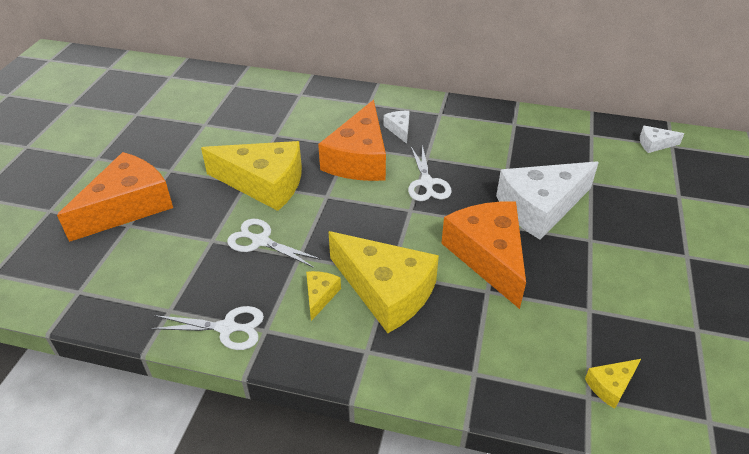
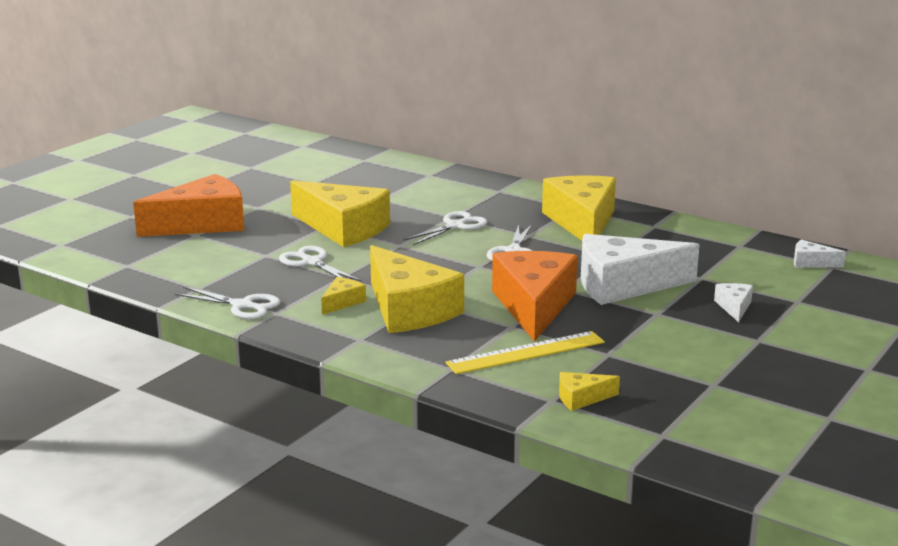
camera: 20 degrees right, 20 degrees down
(359, 159) = (455, 226): orange cheese -> white scissors
(399, 129) = (517, 212): white cheese -> white cheese (734, 307)
(457, 131) = (582, 222): none -> yellow cheese
(523, 328) = (526, 352): none -> yellow ruler

